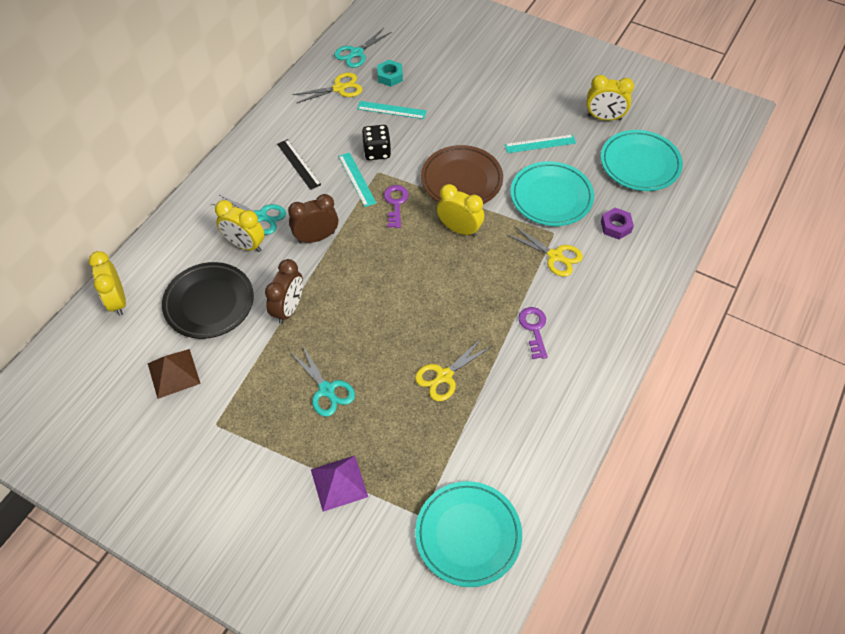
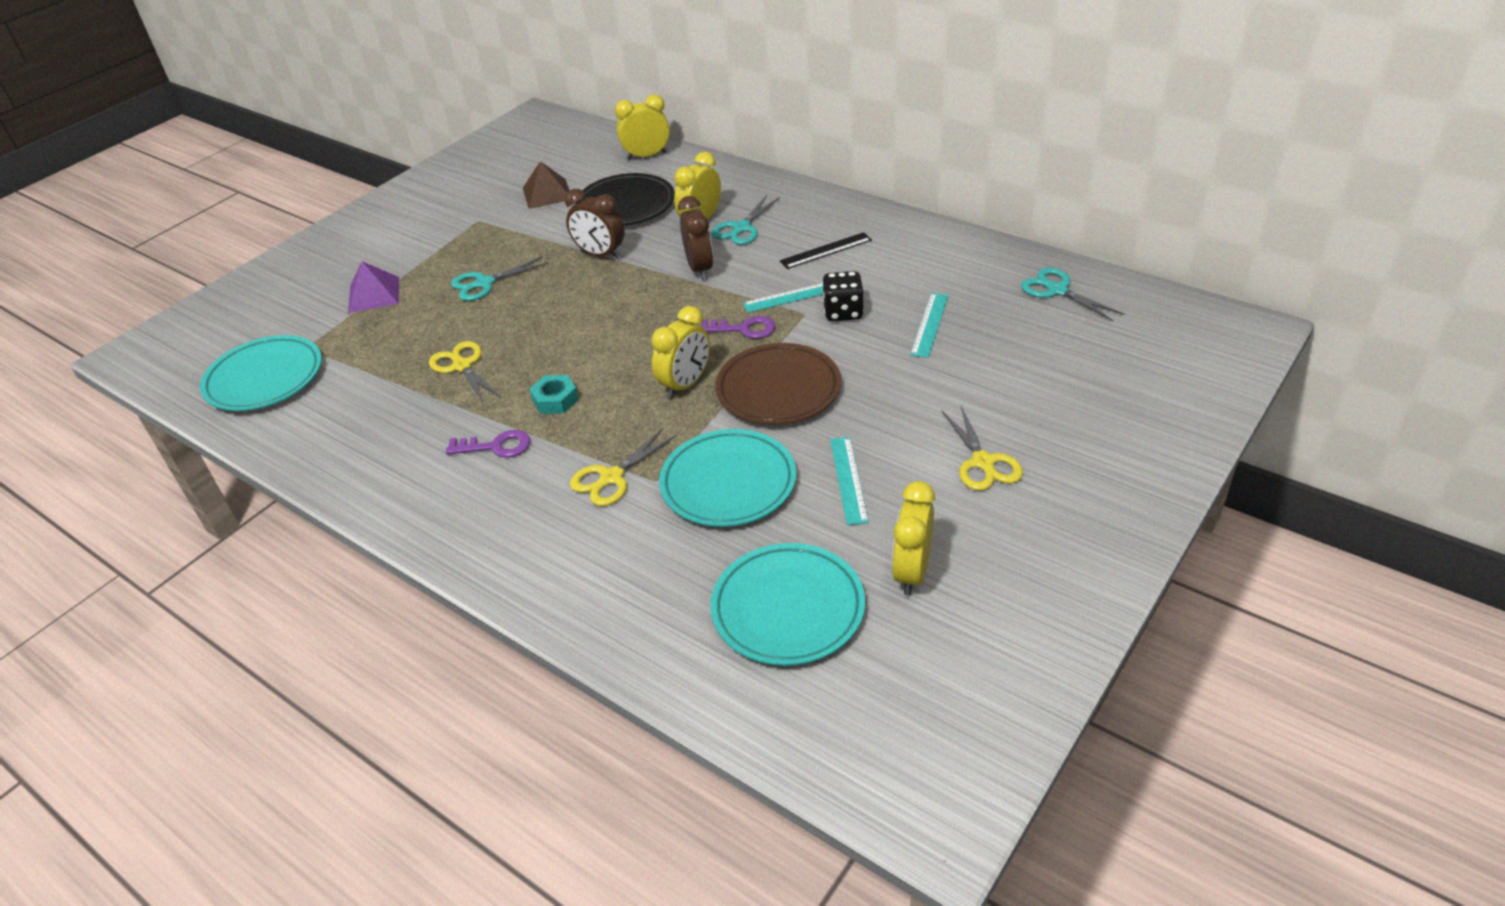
camera: 100 degrees right, 15 degrees down
(339, 88) = (975, 277): yellow scissors -> yellow scissors (983, 463)
(390, 76) = (1005, 322): turquoise nut -> turquoise nut (555, 400)
(616, 226) = (650, 555): purple nut -> none

